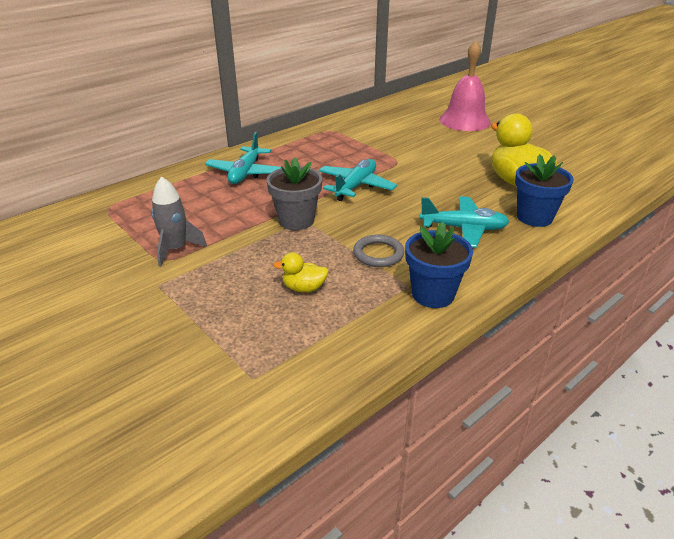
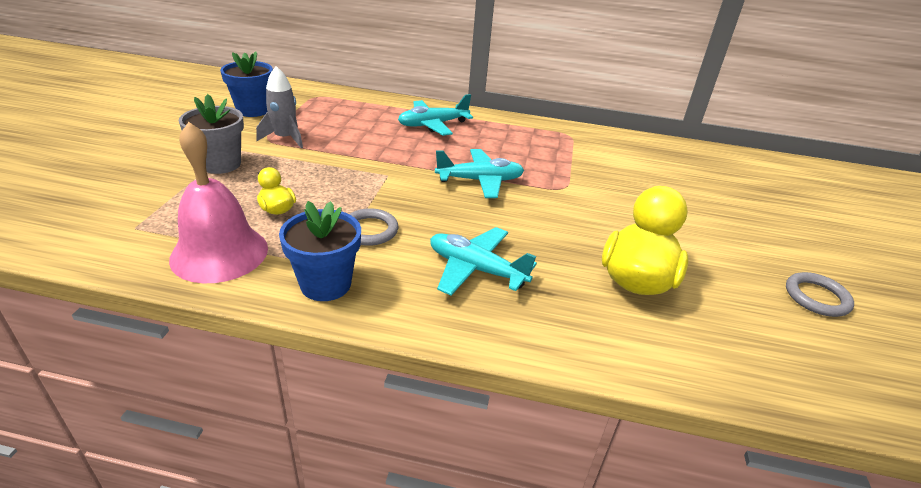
camera: 50 degrees right, 0 degrees up
(296, 220) = (382, 171): grey flower pot -> grey flower pot (221, 164)
(464, 121) = (729, 201): pink bell -> pink bell (219, 253)
(464, 228) = (476, 269): turquoise plane -> turquoise plane turned 150 degrees clockwise
(534, 217) = (566, 317): blue flower pot -> blue flower pot (253, 110)
(567, 142) = (816, 297): none -> grey ring

